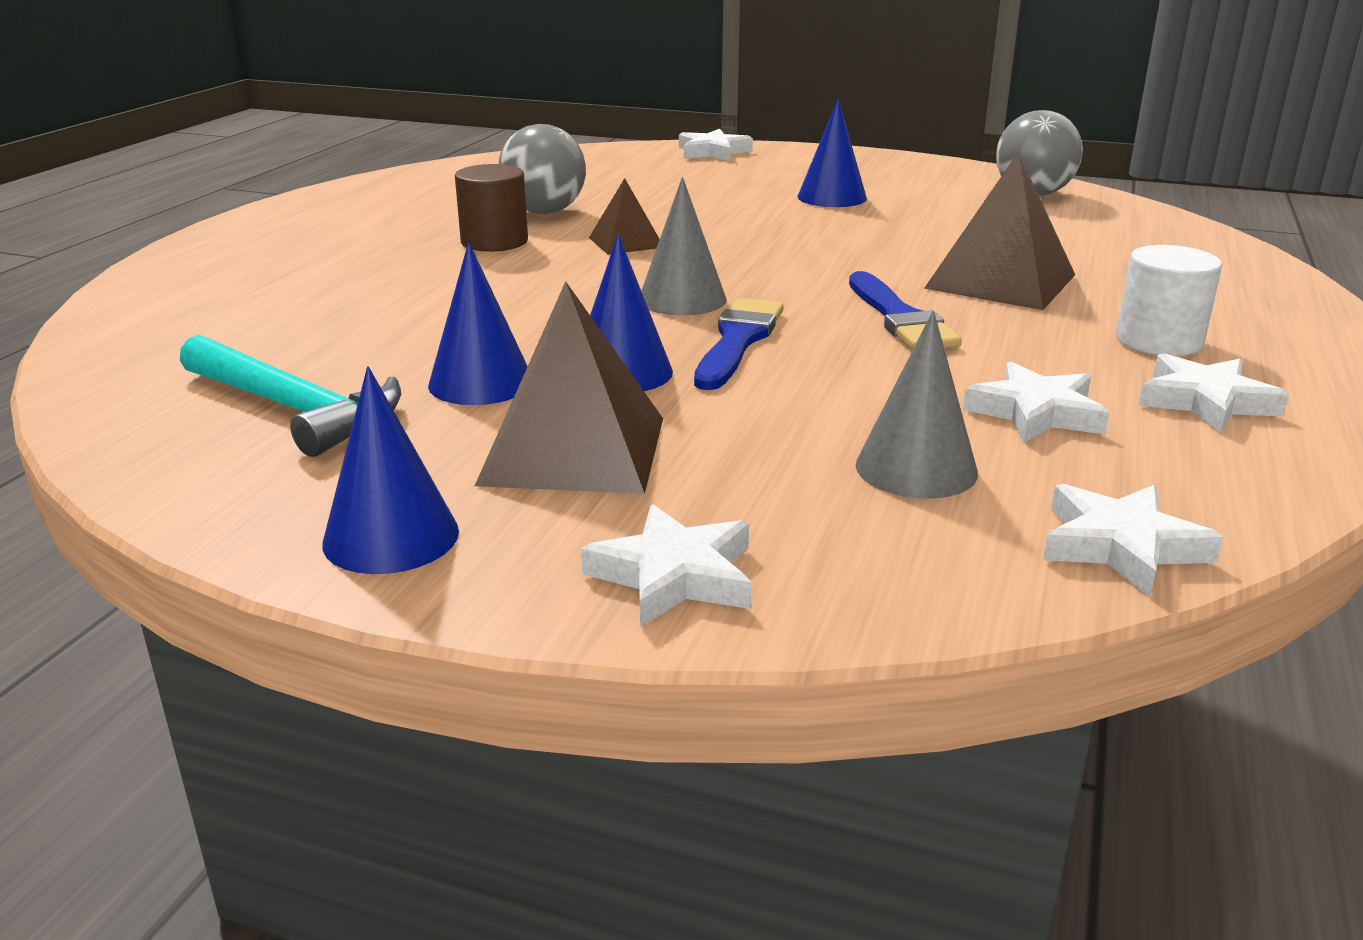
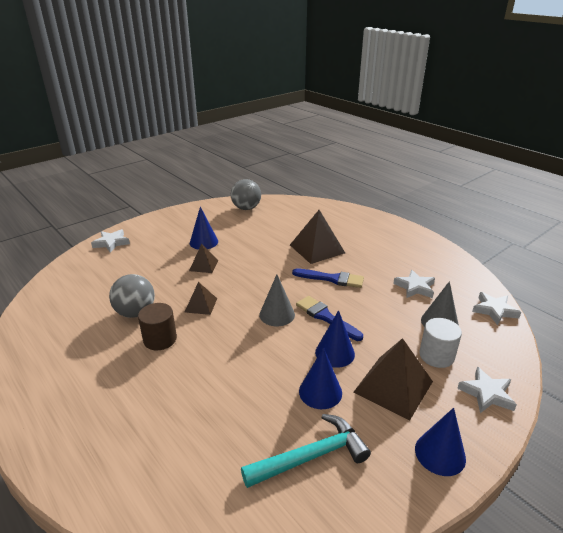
camera: 60 degrees left, 5 degrees up
(753, 215) = (204, 265): none -> brown pyramid
(1159, 341) = (381, 247): white cylinder -> white cylinder (436, 356)
(1205, 401) = (422, 260): white star -> none

